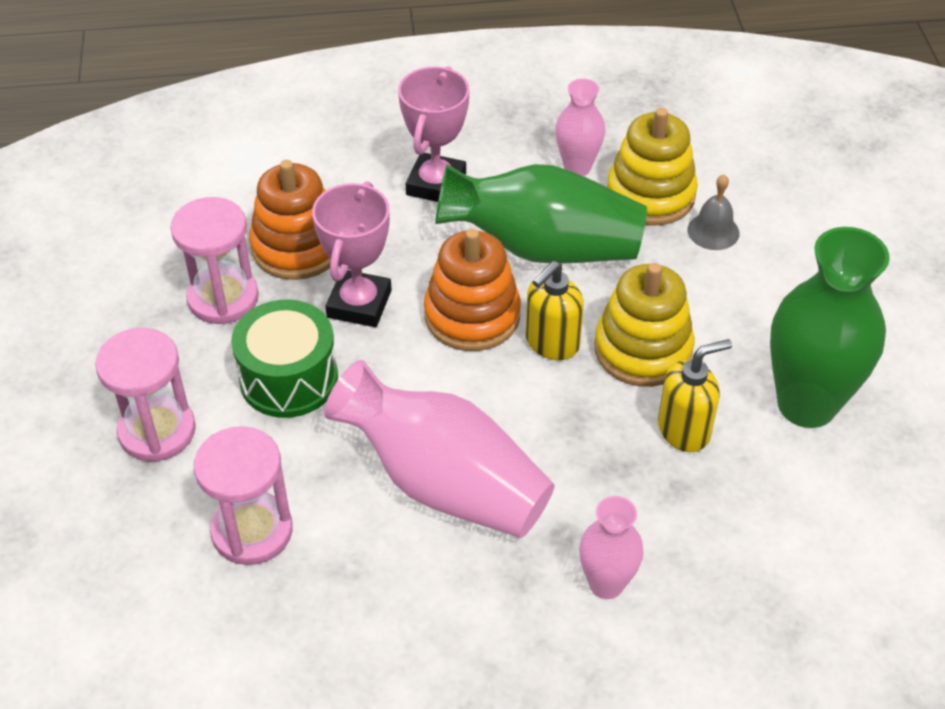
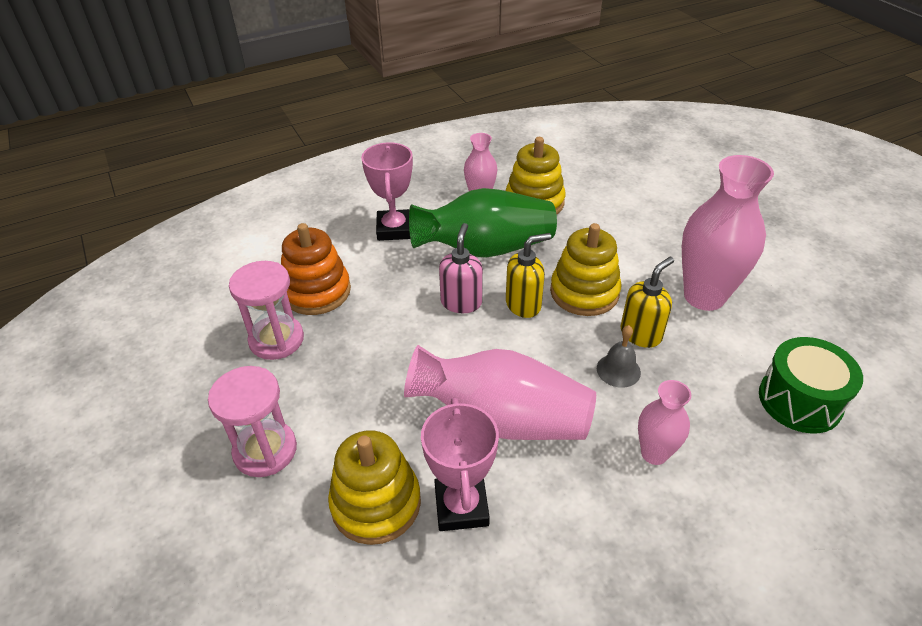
camera: 20 degrees left, 5 degrees down
(252, 531) = (376, 503): pink hourglass -> yellow stacking toy
(289, 378) = (352, 381): green drum -> green drum (800, 400)
(359, 304) = (379, 316): pink trophy -> pink trophy (461, 506)
(472, 315) = (461, 302): orange stacking toy -> pink soap dispenser
(551, 343) = (523, 304): yellow soap dispenser -> yellow soap dispenser turned 135 degrees counterclockwise
(713, 231) = (584, 213): grey bell -> grey bell (618, 370)
(806, 404) = (704, 296): green vase -> pink vase

